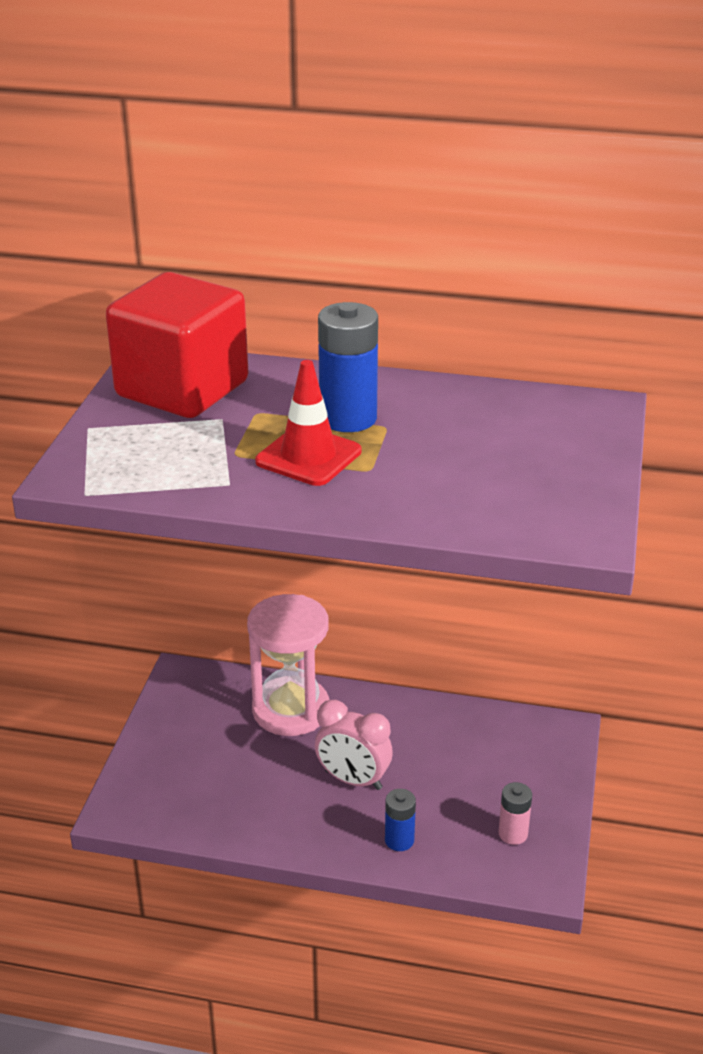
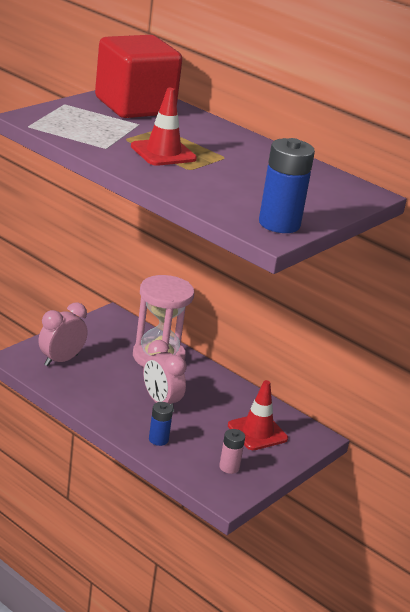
camera: 25 degrees right, 5 degrees down
(176, 782) = (61, 360): none -> pink clock
(348, 418) = (208, 147): blue battery -> blue battery (279, 224)
(498, 761) = (257, 432): none -> red traffic cone

